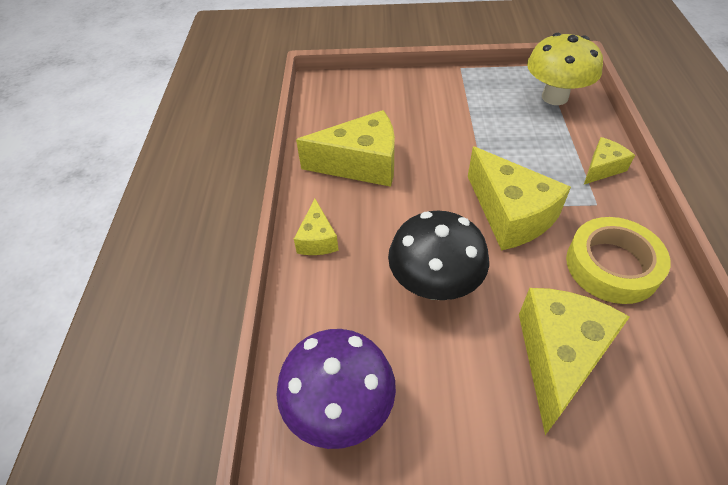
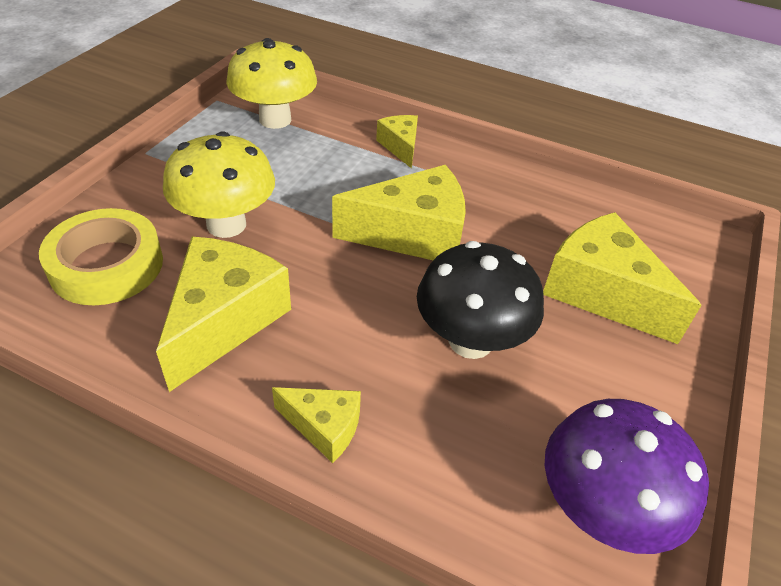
camera: 70 degrees left, 5 degrees down
(433, 127) = (226, 224): none -> yellow mushroom
(612, 266) = (519, 205): yellow tape -> yellow tape (107, 265)

